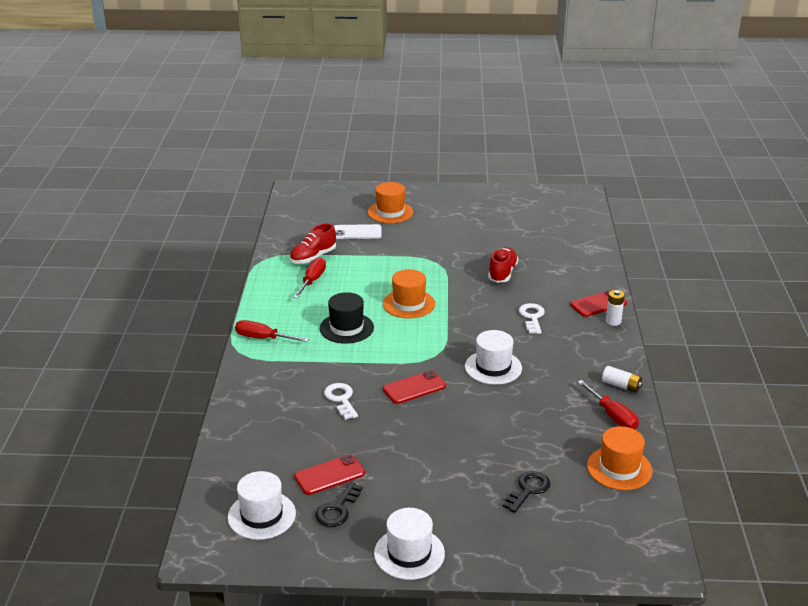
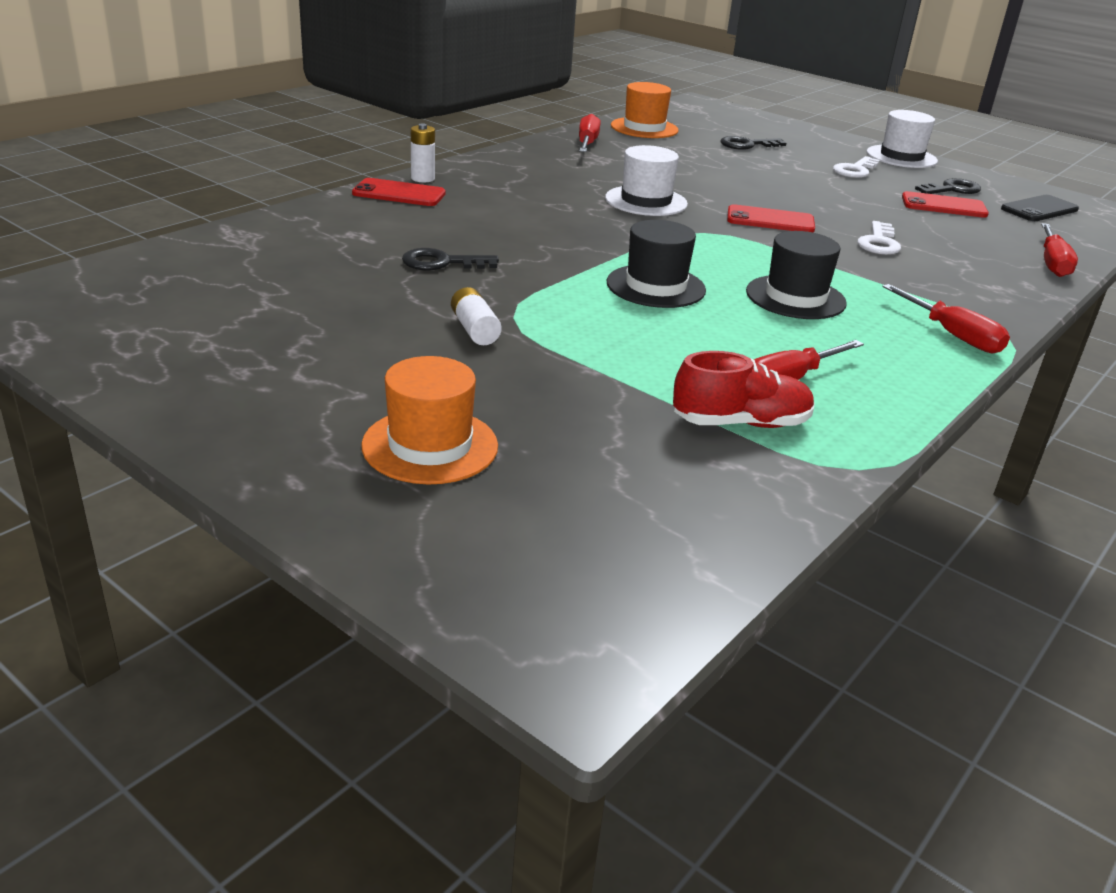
camera: 145 degrees left, 0 degrees up
(233, 435) = (1052, 263): none -> red screwdriver
(261, 515) = (1039, 209): white hat -> black phone
(357, 232) = (577, 433): white phone -> none
(408, 304) = (656, 286): orange hat -> black hat
(502, 273) = (442, 263): red shoe -> black key
(532, 317) = (509, 214): white key -> white key (855, 170)
(621, 386) = (534, 150): white battery -> white battery (474, 330)

